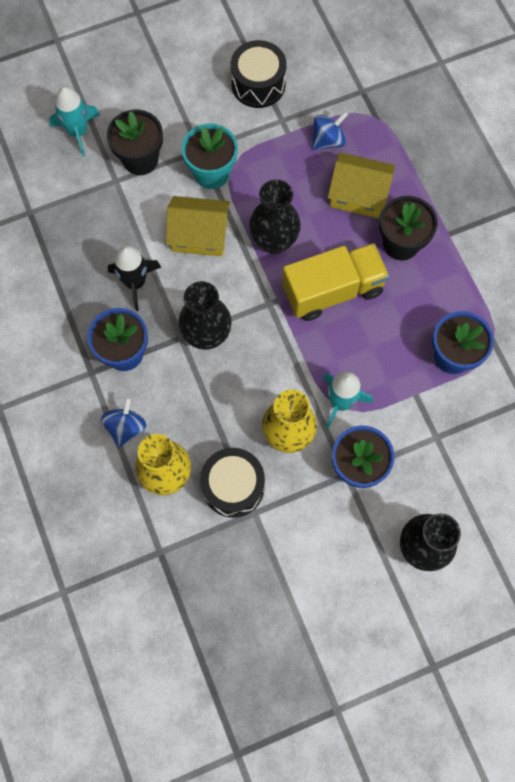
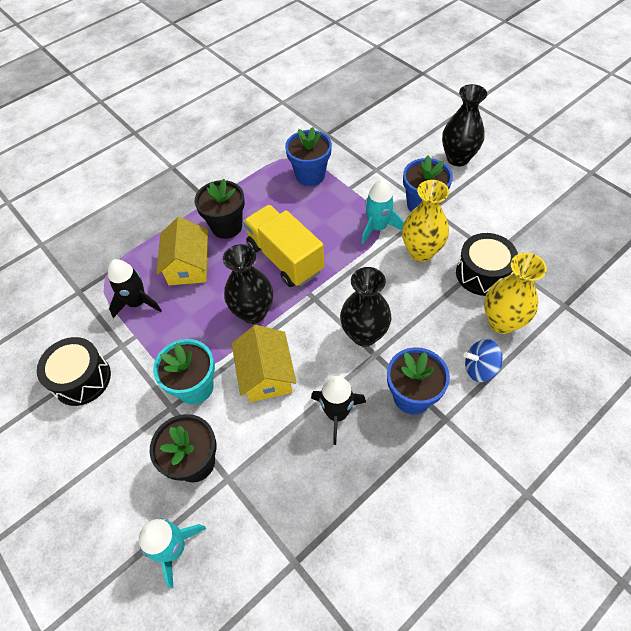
camera: 105 degrees left, 15 degrees down
(328, 140) = (137, 302): blue spinning top -> black rocket

